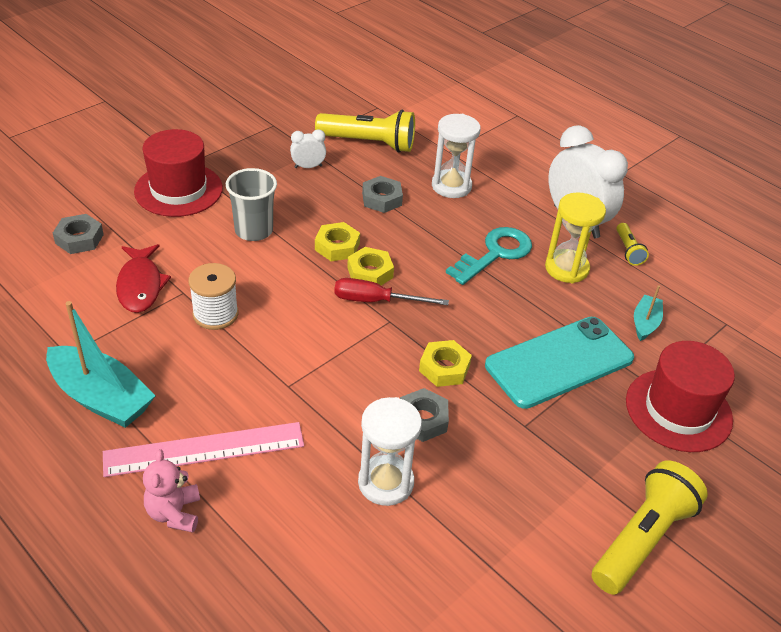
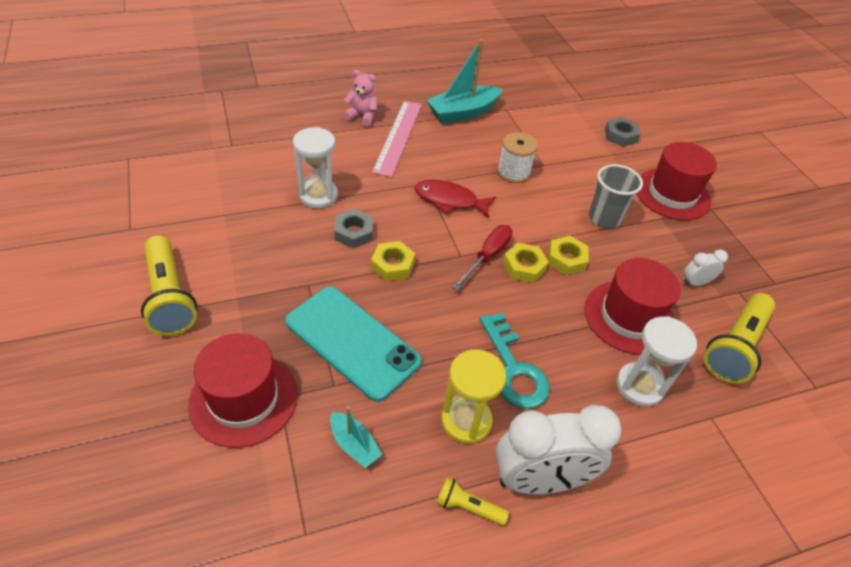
camera: 115 degrees right, 5 degrees up
(140, 285) = (558, 149): red fish -> red fish (449, 200)
(308, 167) = (695, 283): white clock -> white clock turned 120 degrees counterclockwise
(382, 199) = (629, 317): grey nut -> red hat
(559, 362) = (352, 341): turquoise phone -> turquoise phone turned 45 degrees counterclockwise

